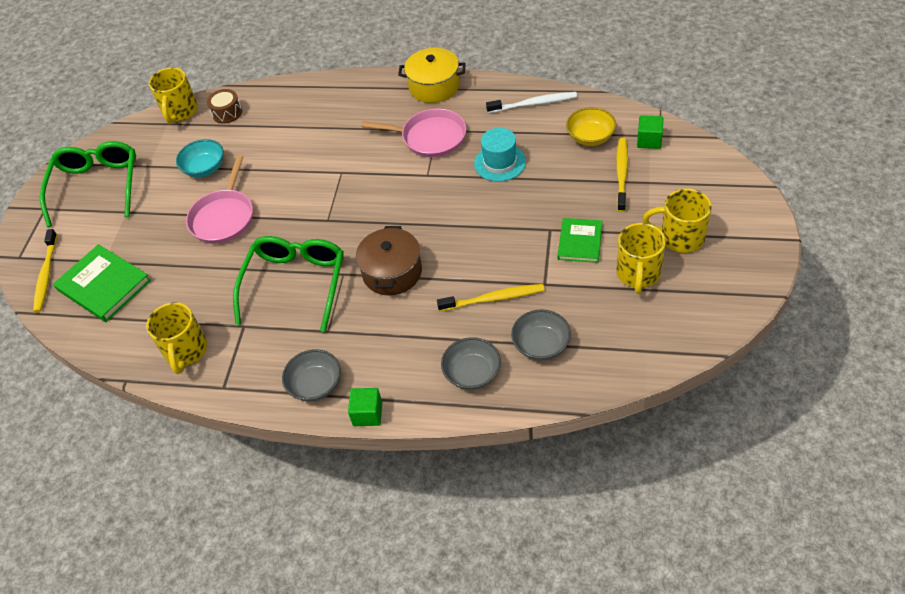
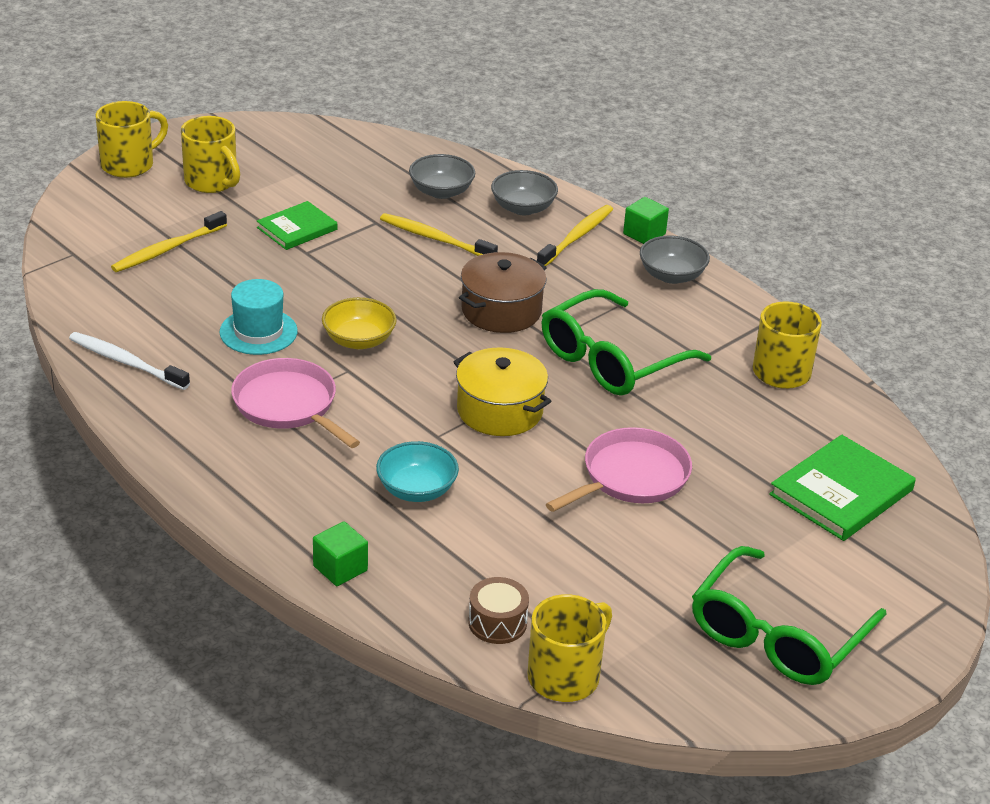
camera: 150 degrees left, 15 degrees down
(46, 275) = (915, 551): yellow toothbrush -> yellow toothbrush (577, 236)
(104, 285) = (841, 492): green book -> green book turned 60 degrees clockwise
(205, 168) = (602, 557): turquoise bowl -> turquoise bowl (416, 490)
(434, 86) = (194, 461): yellow pot -> yellow pot (500, 410)
(590, 137) = (135, 294): yellow bowl -> yellow bowl (359, 340)
(638, 274) = (289, 183): yellow mug -> yellow mug (129, 165)
(649, 140) = (91, 256): green cube -> green cube (340, 568)

